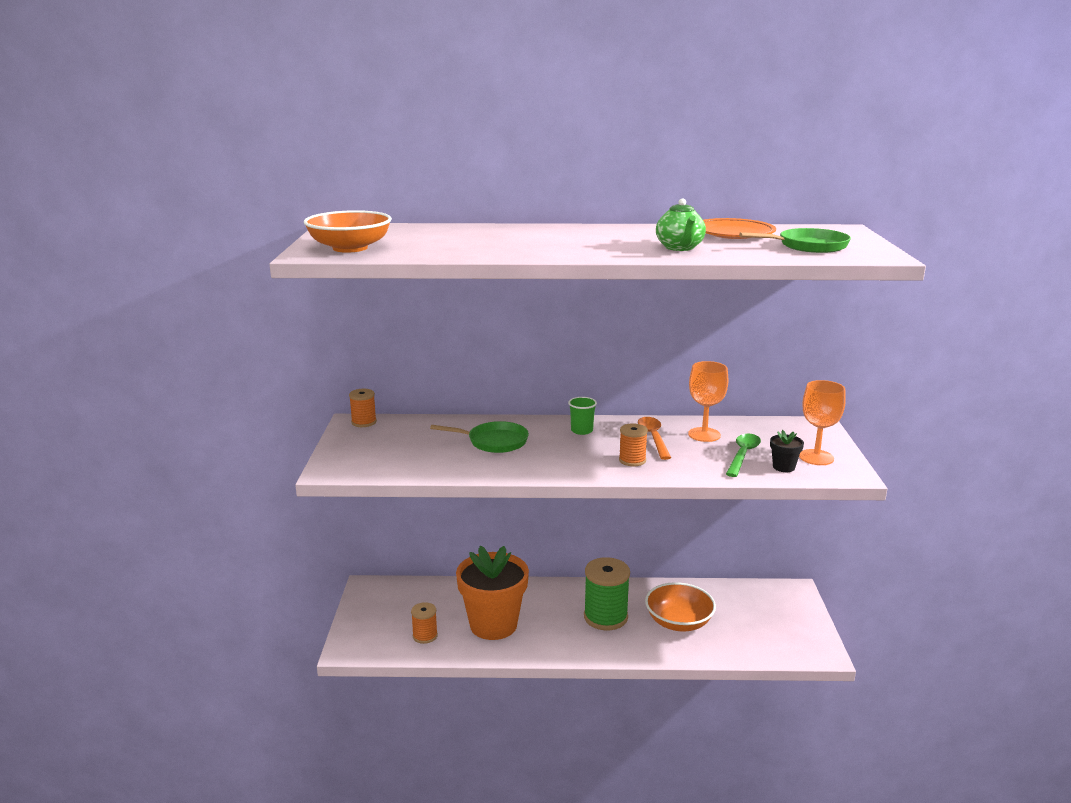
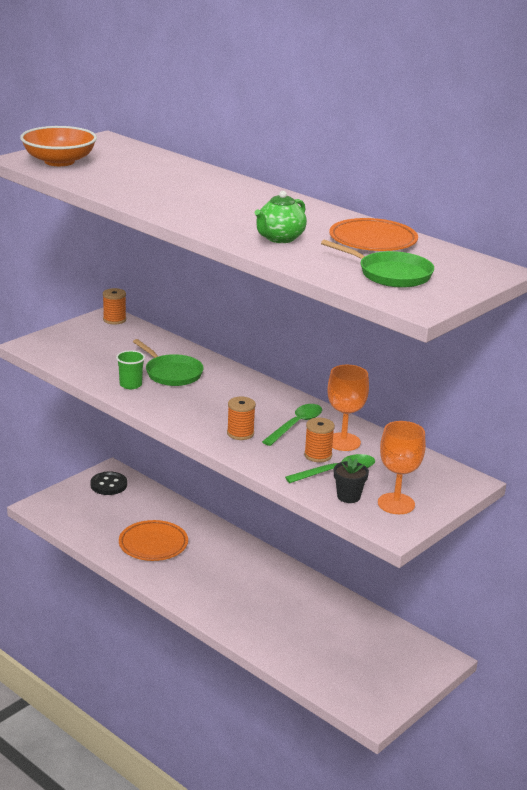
camera: 40 degrees right, 5 degrees up
(383, 598) = (108, 485): none -> black button
(425, 636) = (97, 525): orange spool -> orange spool (318, 455)
(493, 625) = (153, 544): orange flower pot -> orange plate
(581, 430) = (252, 394): green cup -> green cup (130, 385)
(605, 617) = (242, 586): green spool -> none
(653, 438) = (296, 425): orange spoon -> green spoon
(678, 622) = (293, 622): orange bowl -> none

